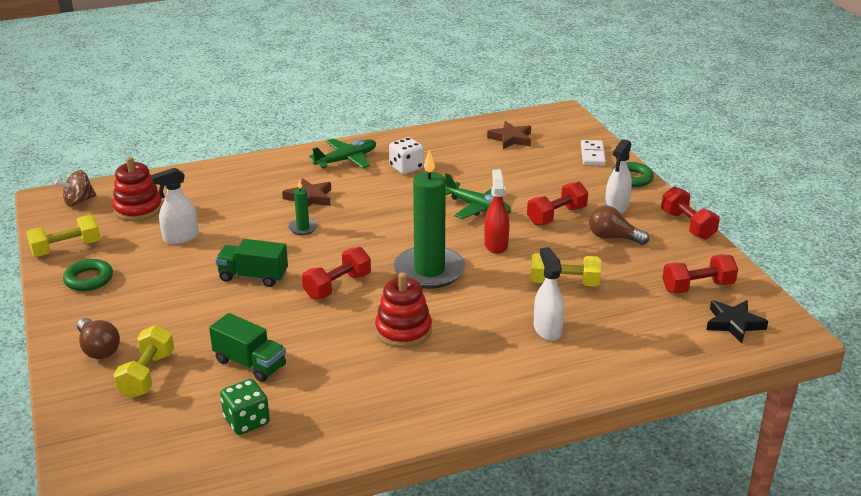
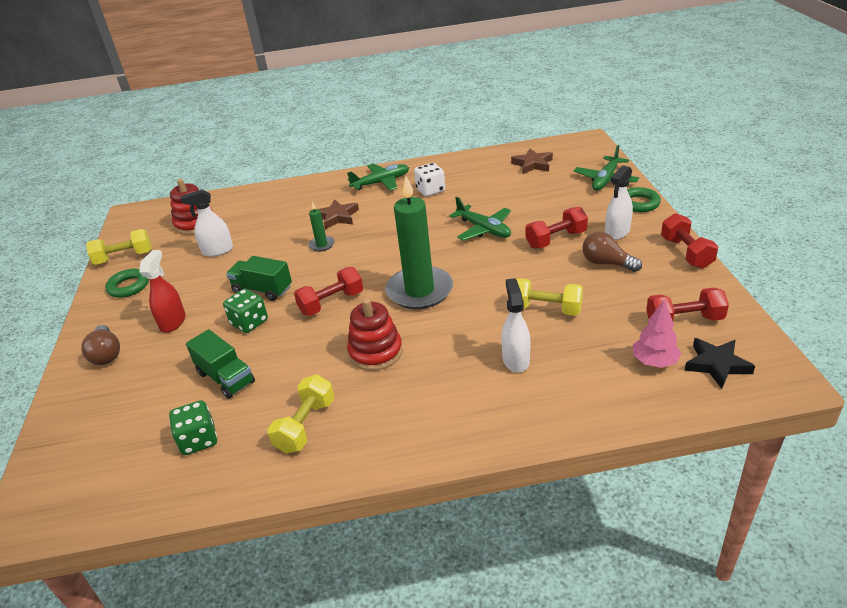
camera: 15 degrees right, 5 degrees up
(79, 201) = (152, 216): brown spinning top -> none
(147, 375) = (134, 383): yellow dumbbell -> yellow dumbbell (305, 425)
(253, 309) = (249, 322): none -> green dice
(496, 244) = (490, 267): red spray bottle -> red spray bottle (173, 322)
(592, 155) = (605, 180): white domino -> green plane
(678, 324) = (654, 362): none -> pink tree

